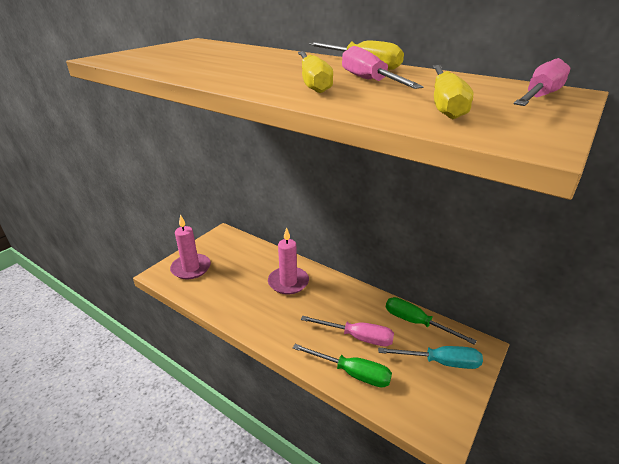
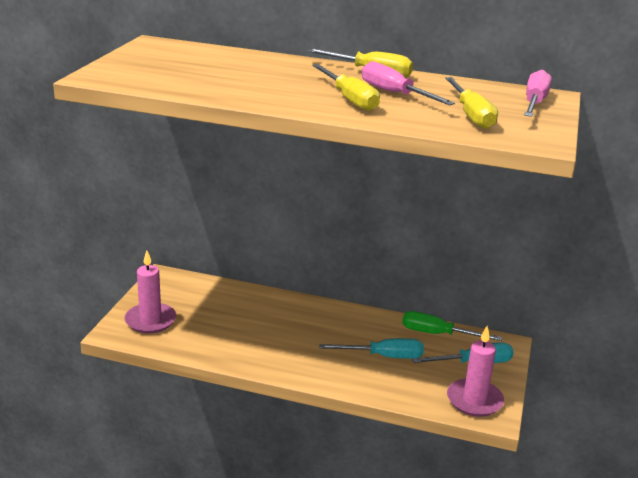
camera: 20 degrees left, 5 degrees down
(288, 282) = (280, 317): pink candle -> pink candle (474, 400)
(352, 373) = (393, 387): green screwdriver -> none
(357, 337) = (384, 356): pink screwdriver -> turquoise screwdriver

